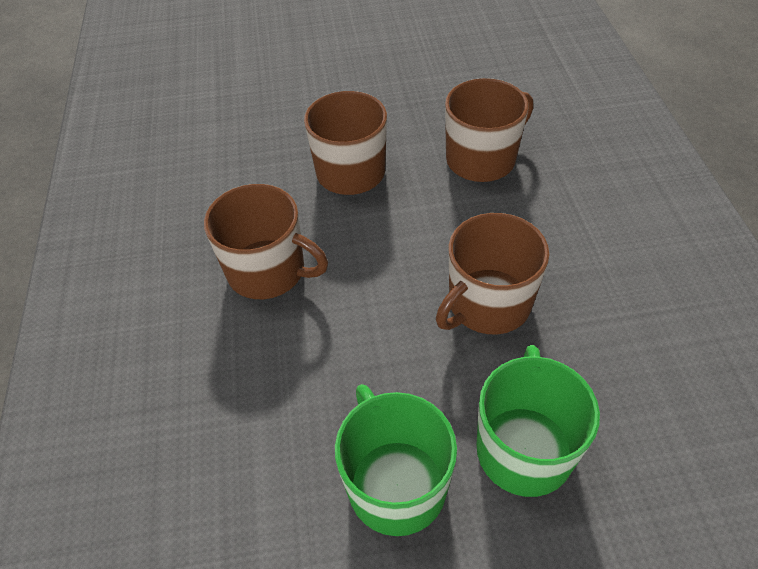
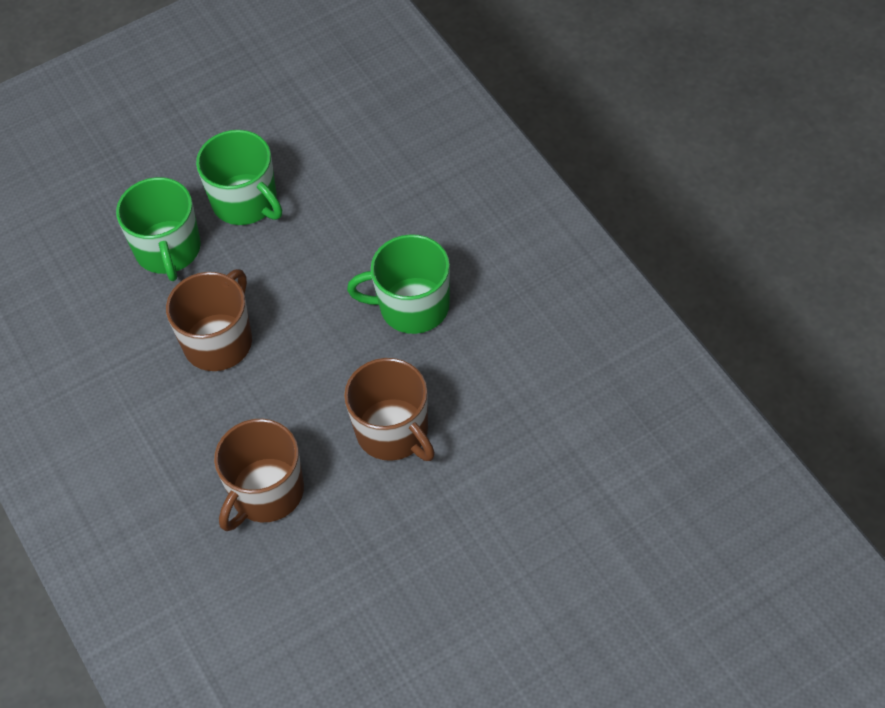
camera: 160 degrees right, 5 degrees up
(268, 271) = (412, 306): brown mug -> green mug

